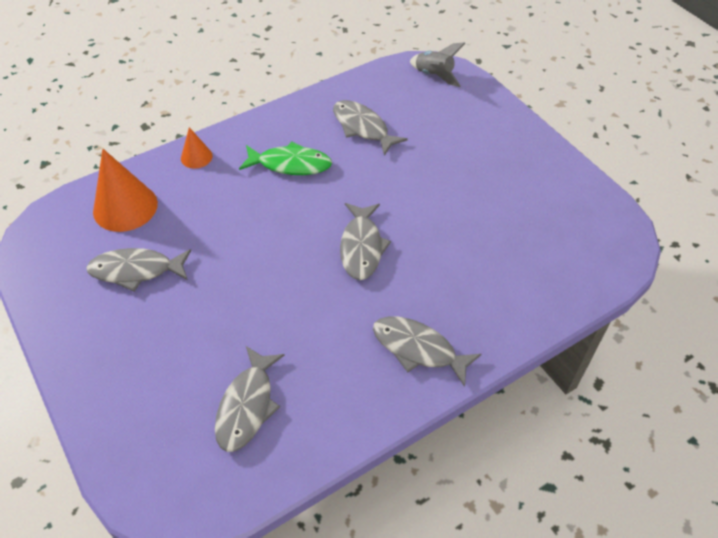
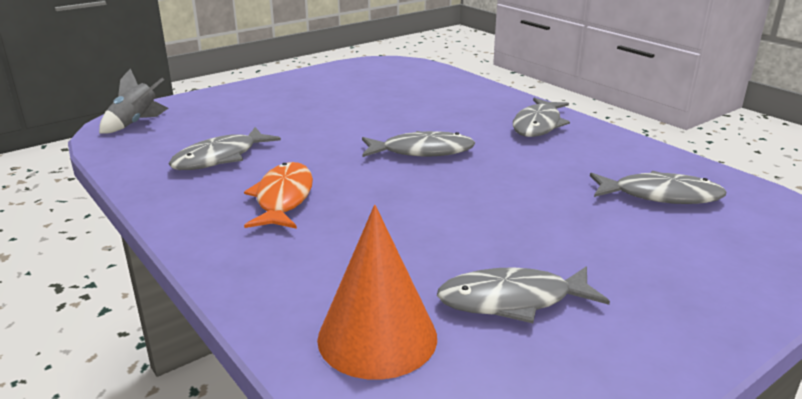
camera: 95 degrees left, 25 degrees down
(136, 270) = (512, 300): grey fish -> grey fish turned 90 degrees clockwise
(196, 157) = (254, 277): orange cone -> none
(290, 164) = (283, 198): green fish -> orange fish

